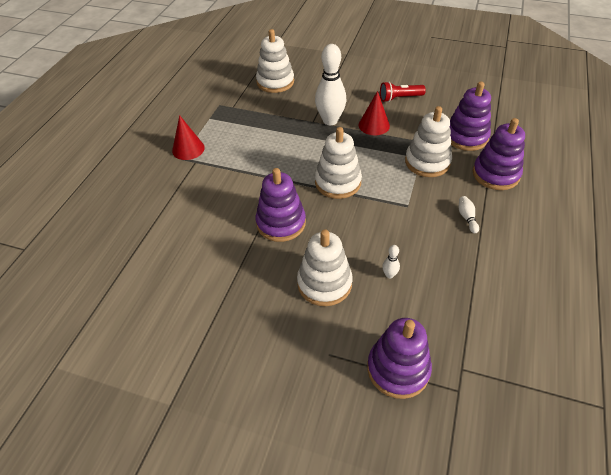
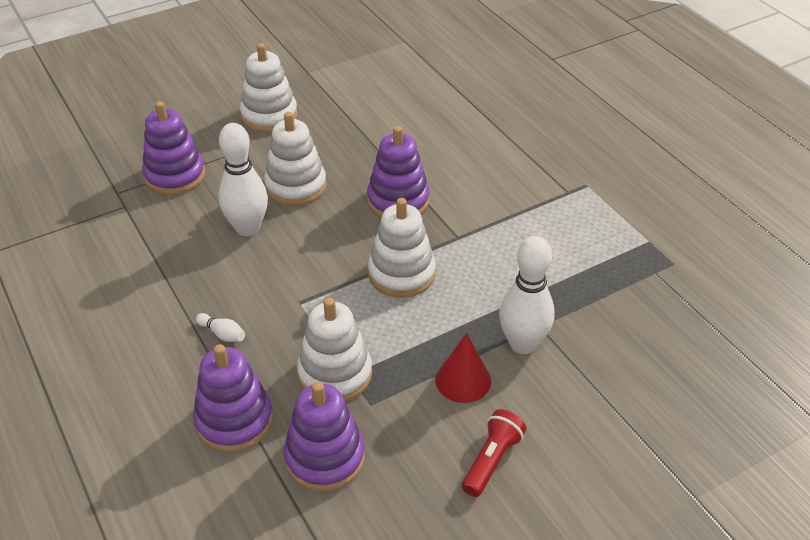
camera: 130 degrees right, 5 degrees down
(188, 149) = (598, 197): red cone -> none
(275, 82) = (682, 348): white stacking toy -> white stacking toy (269, 115)
(389, 275) = (247, 228): white bowling pin -> white bowling pin, size x2.36

